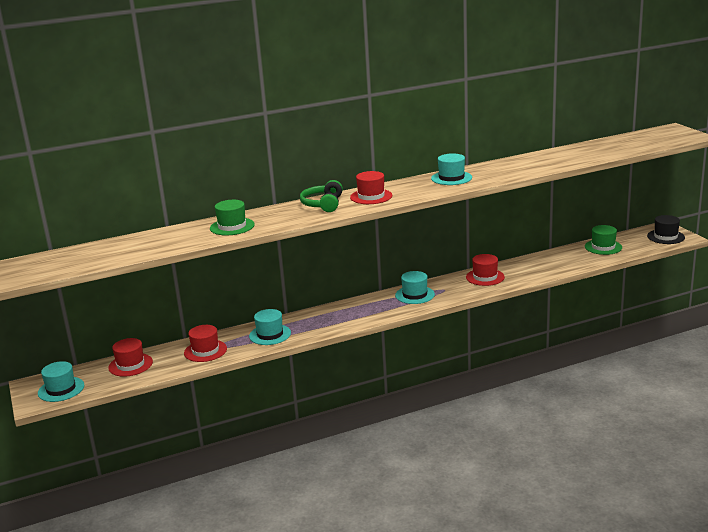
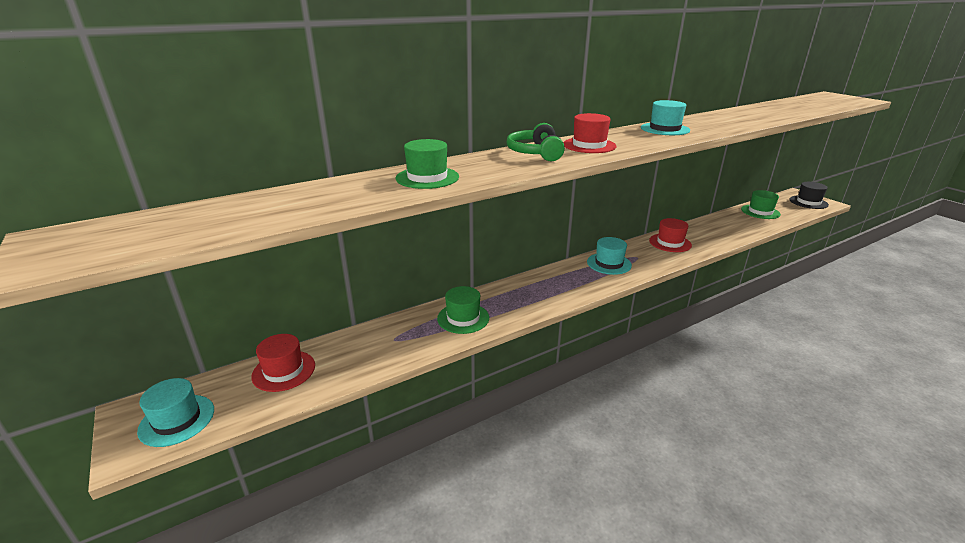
camera: 10 degrees left, 5 degrees up
(205, 351) = (385, 345): red hat -> none
(270, 334) = (463, 318): turquoise hat -> green hat

